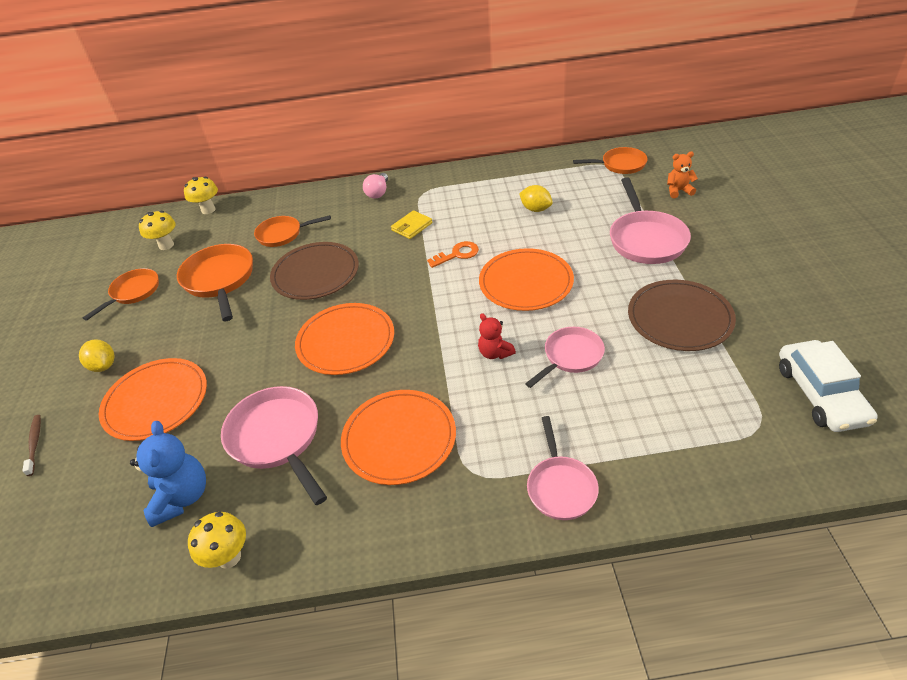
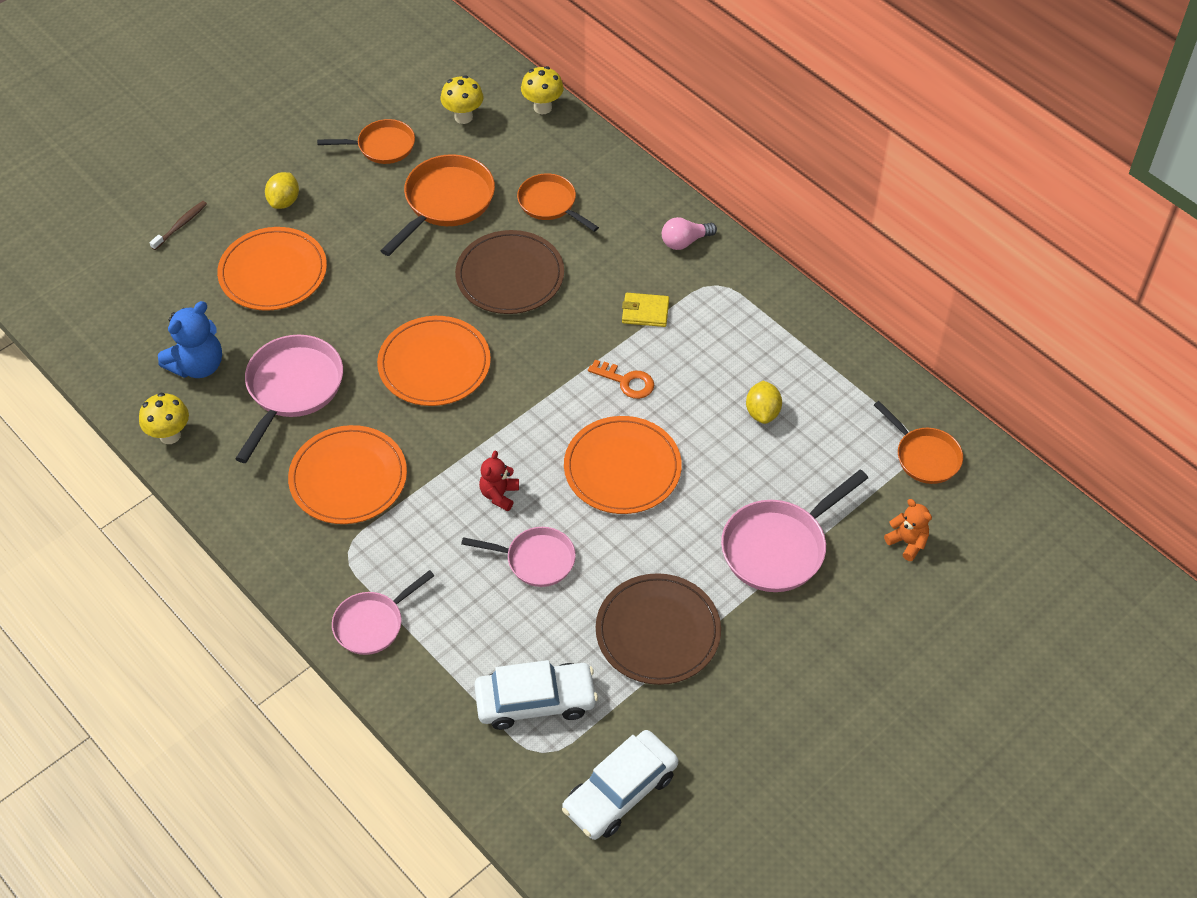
camera: 50 degrees right, 10 degrees up
(706, 410) = (535, 701): none -> white car

